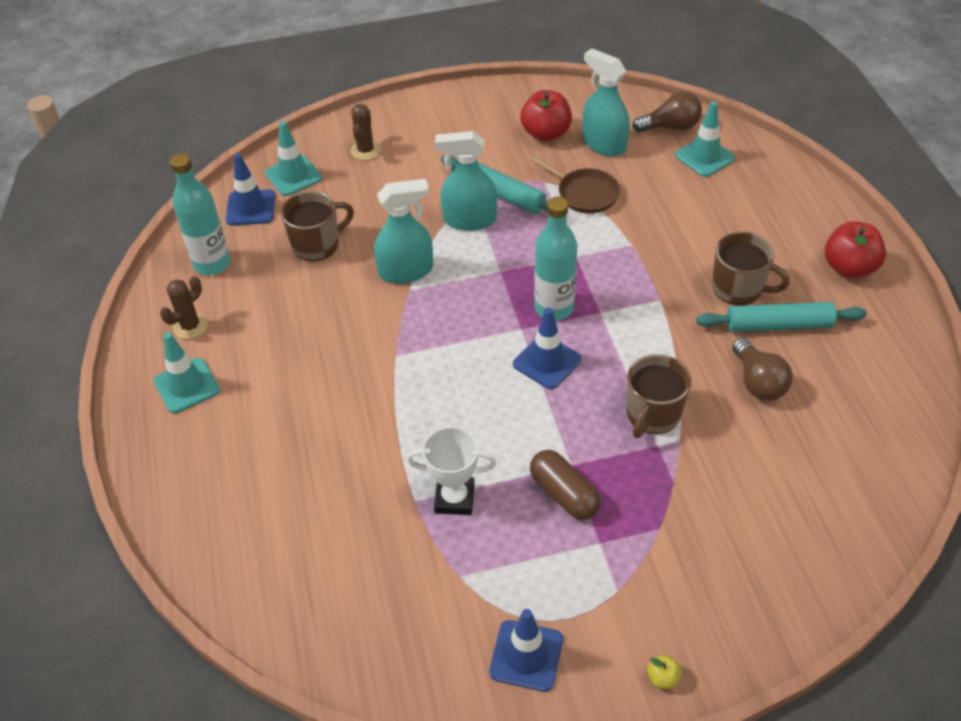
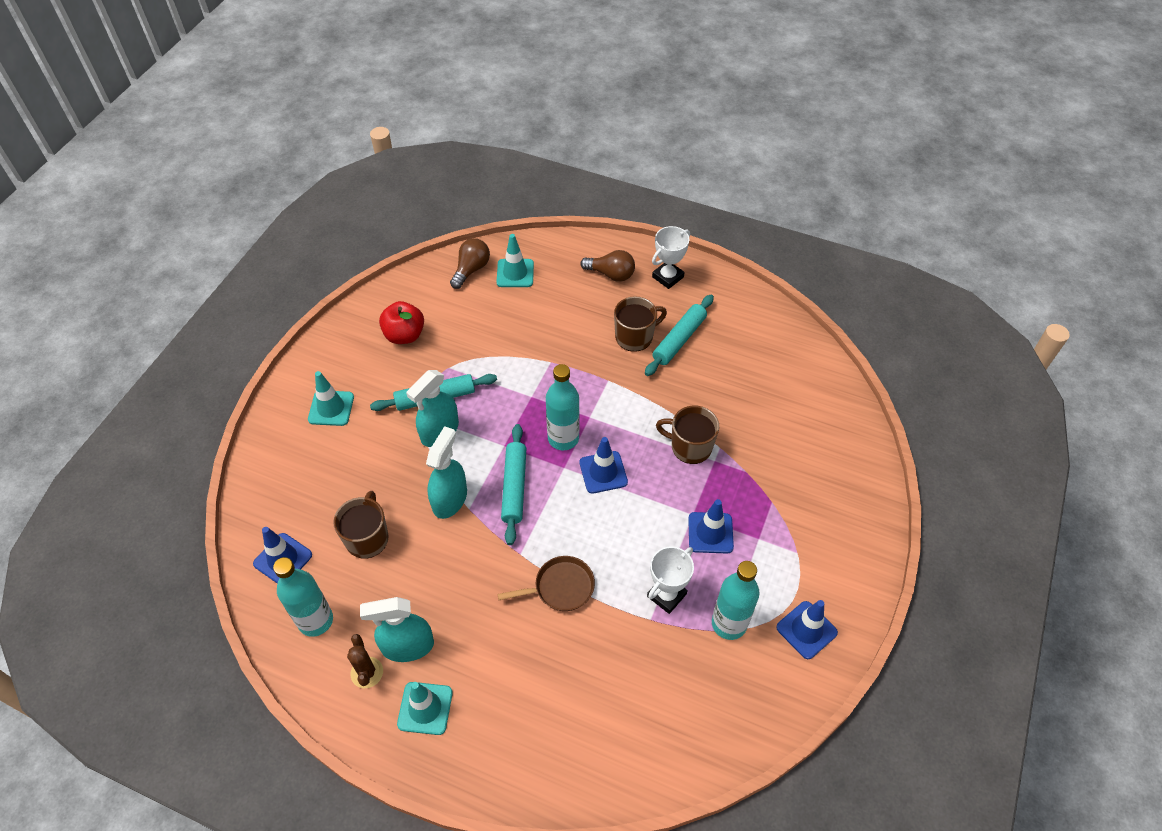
camera: 55 degrees left, 5 degrees up
(293, 176) = (279, 510): turquoise traffic cone -> turquoise traffic cone (331, 408)
(365, 150) = (303, 448): brown cactus -> none
(463, 307) = (514, 487): none -> turquoise rolling pin
(469, 574) = (729, 624): none -> turquoise bottle
(564, 494) = (710, 533): brown capsule -> blue traffic cone
(585, 193) = (482, 354): brown pan -> brown pan (560, 587)
(604, 144) = (448, 313): turquoise spray bottle -> turquoise spray bottle (407, 646)
(652, 414) = (690, 447): brown mug -> brown mug turned 135 degrees clockwise
(663, 678) = (867, 570): yellow apple -> none
(758, 382) = (710, 380): brown light bulb -> brown light bulb (611, 274)
(849, 267) = (667, 277): red apple -> white trophy

